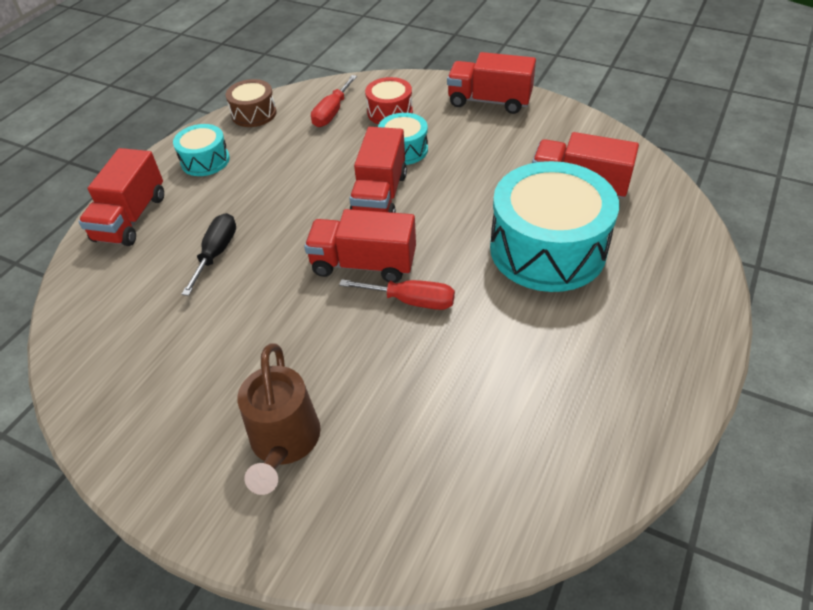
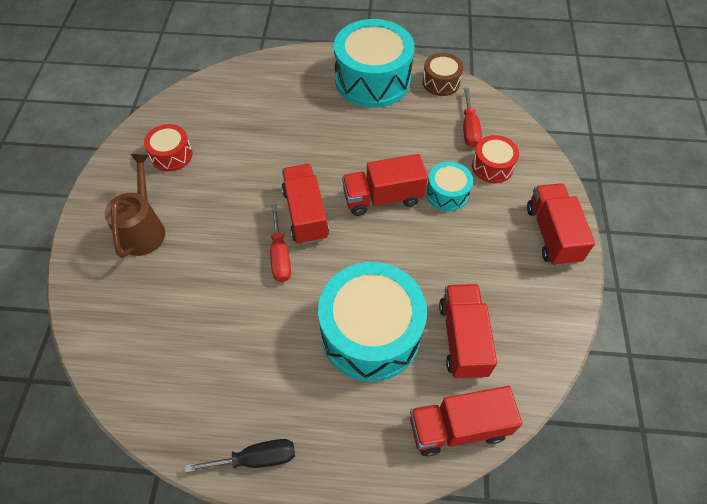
camera: 65 degrees right, 10 degrees up
(131, 218) = (298, 70): red truck -> red truck (458, 427)
(170, 384) = (171, 155): none -> red drum
(205, 161) = (372, 80): turquoise drum -> turquoise drum, size x2.02
(216, 253) = (284, 128): black screwdriver -> black screwdriver (256, 458)
(284, 443) = (144, 229): brown watering can -> brown watering can turned 120 degrees clockwise
(332, 113) = (469, 129): red screwdriver -> red screwdriver turned 90 degrees counterclockwise

